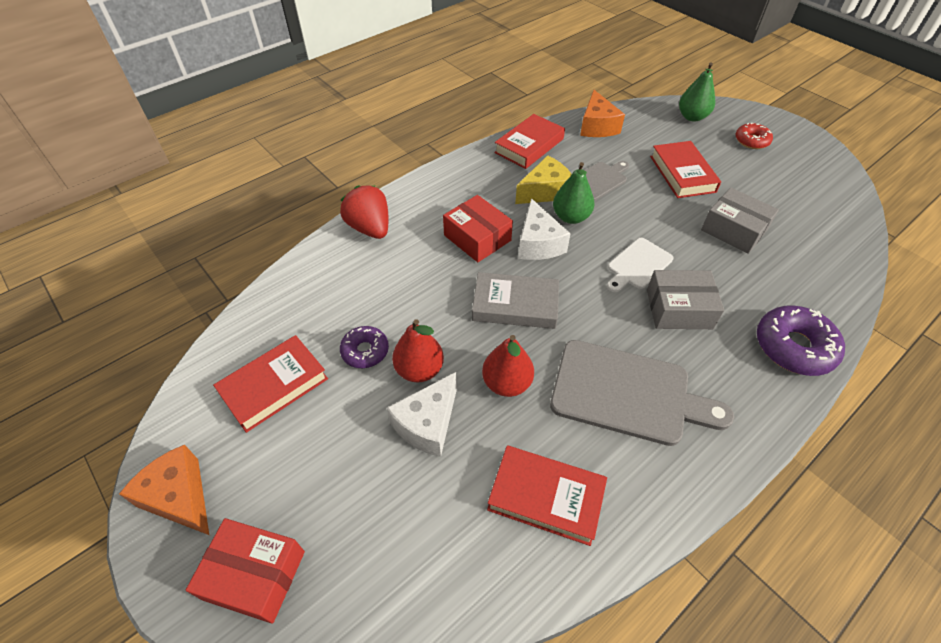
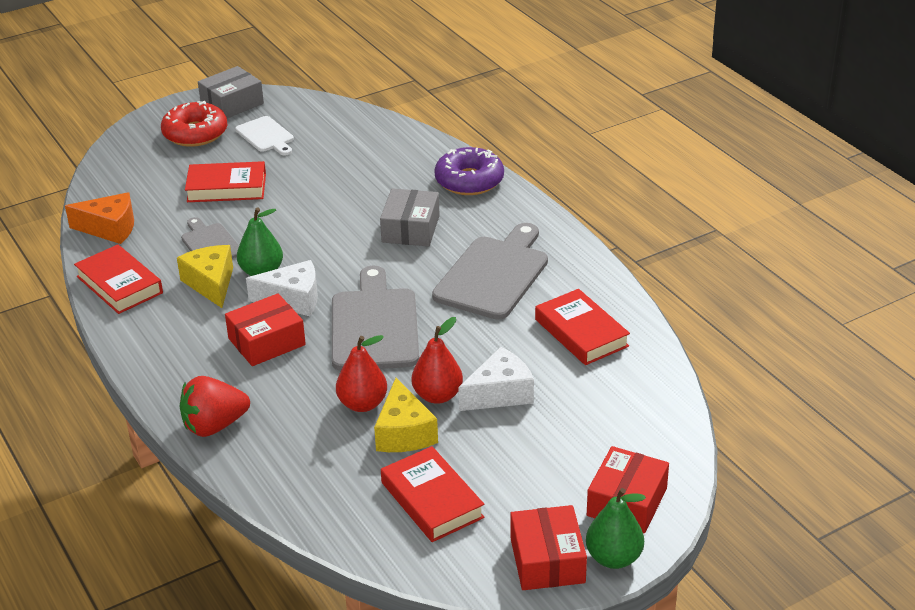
camera: 80 degrees left, 15 degrees down
(179, 497) = (547, 560): orange cheese -> red box
(365, 351) = (404, 433): purple donut -> yellow cheese
(428, 424) = (500, 393): white cheese -> white cheese turned 75 degrees counterclockwise
(507, 383) = (467, 341): red pear -> red pear (362, 404)
(515, 305) = (374, 325): grey book -> grey cutting board
(546, 497) = (581, 333): red book -> red book turned 60 degrees counterclockwise
(638, 265) = (348, 241): white cutting board -> white cutting board (266, 136)
(692, 117) = (131, 160): green pear -> green pear (614, 558)
(734, 230) = (323, 176): grey box -> grey box (232, 103)
(751, 141) = (195, 133): red donut -> red donut, size x1.66

